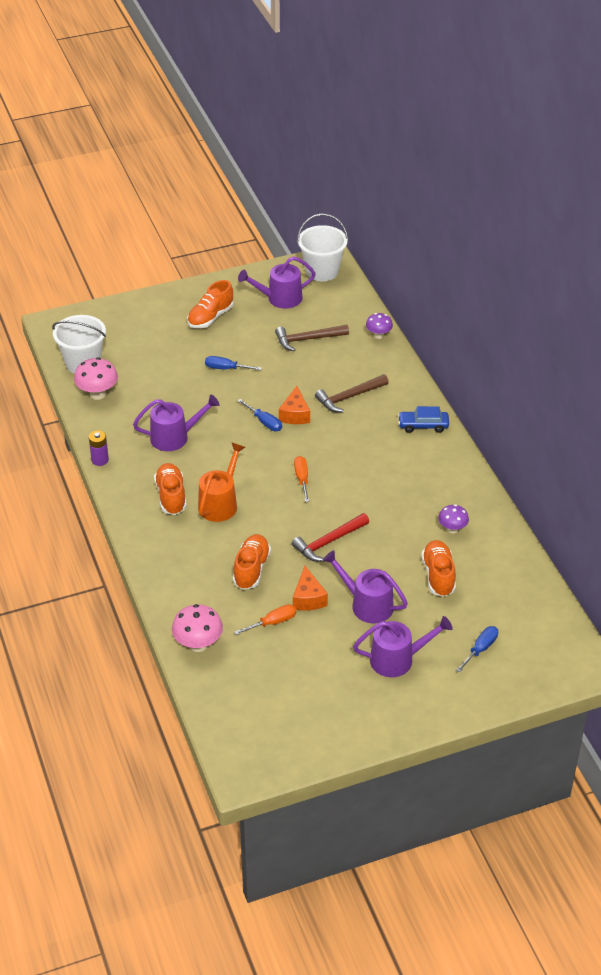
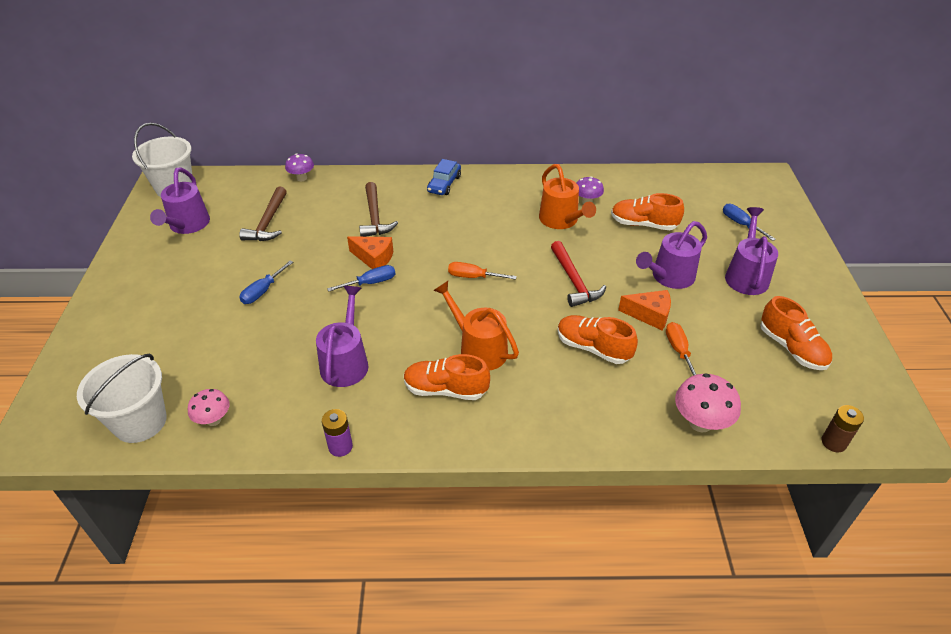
camera: 70 degrees left, 0 degrees up
(97, 394) = (214, 420): pink mushroom -> pink mushroom, size x0.64
(210, 317) = (167, 283): orange shoe -> orange shoe (791, 348)
(211, 728) = (833, 442): none -> brown battery
(412, 517) = (561, 220): none -> orange watering can

